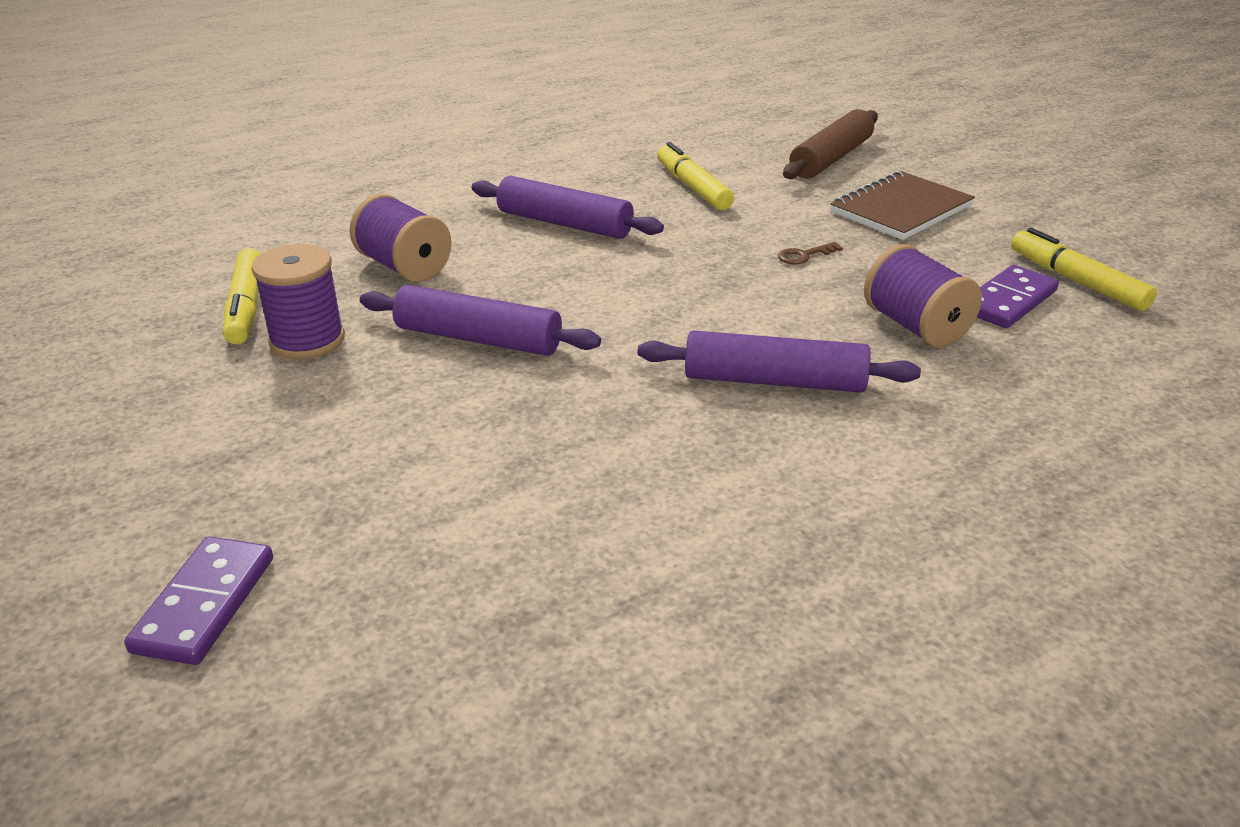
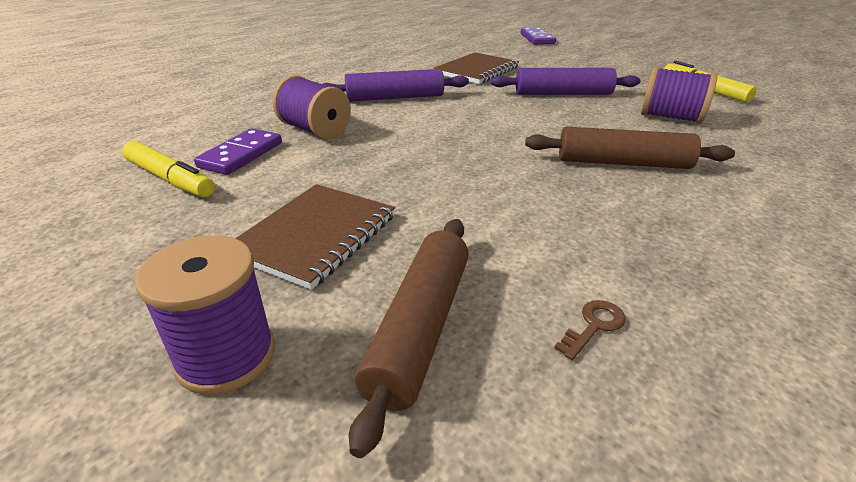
camera: 160 degrees right, 0 degrees up
(307, 340) = (641, 83): purple spool -> purple spool (226, 356)
(557, 444) = (476, 71): none -> brown notebook
(565, 223) = (623, 163): purple rolling pin -> brown rolling pin
(692, 187) = (561, 227): yellow marker -> none
(804, 255) = (404, 166): brown key -> brown key (593, 326)

